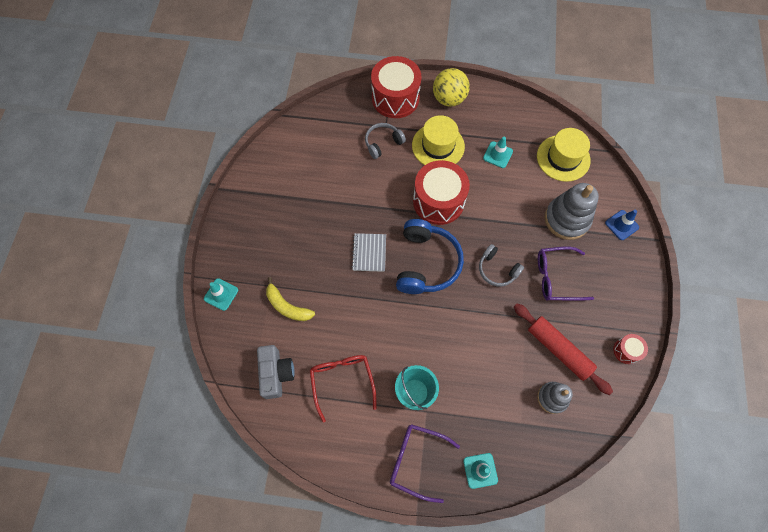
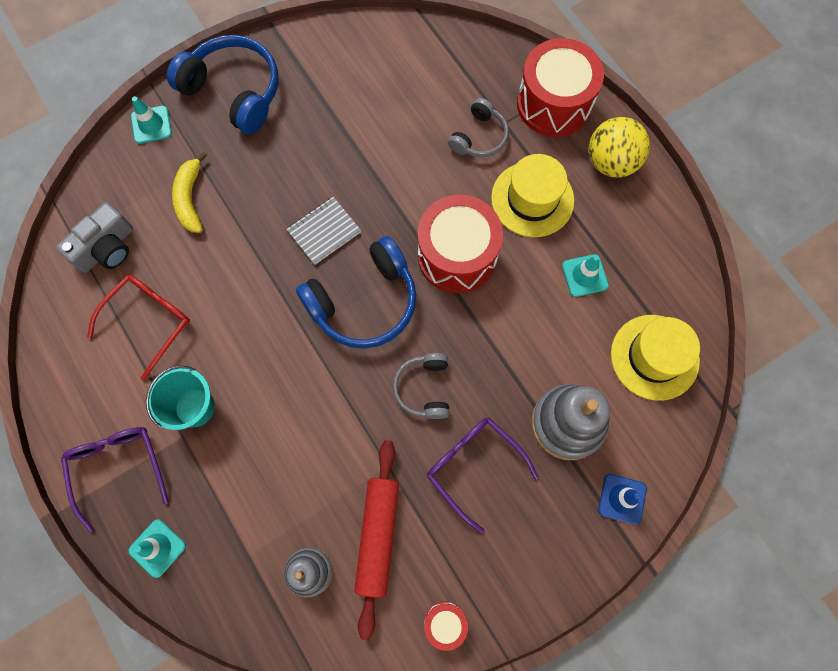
camera: 50 degrees right, 5 degrees up
(242, 236) = (234, 91): none -> blue headphones
(383, 143) = (479, 137): grey headphones -> grey headphones turned 105 degrees clockwise

